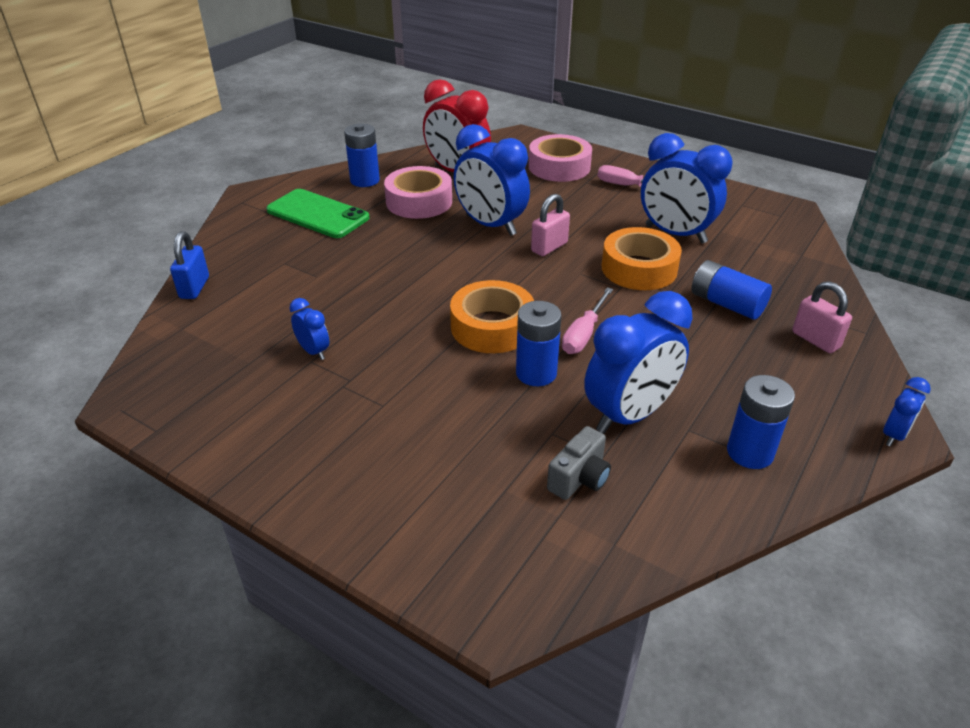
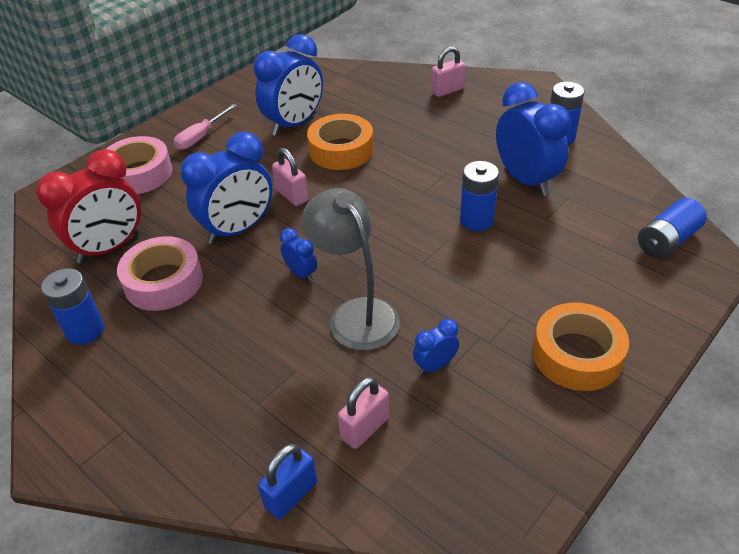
camera: 80 degrees left, 5 degrees up
(194, 287) = (291, 495): blue padlock -> blue padlock turned 60 degrees counterclockwise
(249, 316) = (365, 428): none -> pink padlock
(317, 214) = (153, 375): green phone -> none
(382, 300) = (356, 314): none -> grey lamp
(492, 327) = (411, 240): orange tape -> orange tape (577, 355)
(579, 478) = (591, 211): grey camera -> none
(583, 334) = (428, 190): pink screwdriver -> none
(726, 304) = (399, 117): blue battery -> blue battery (667, 241)
(894, 435) = (541, 85): blue clock -> blue clock (301, 273)

